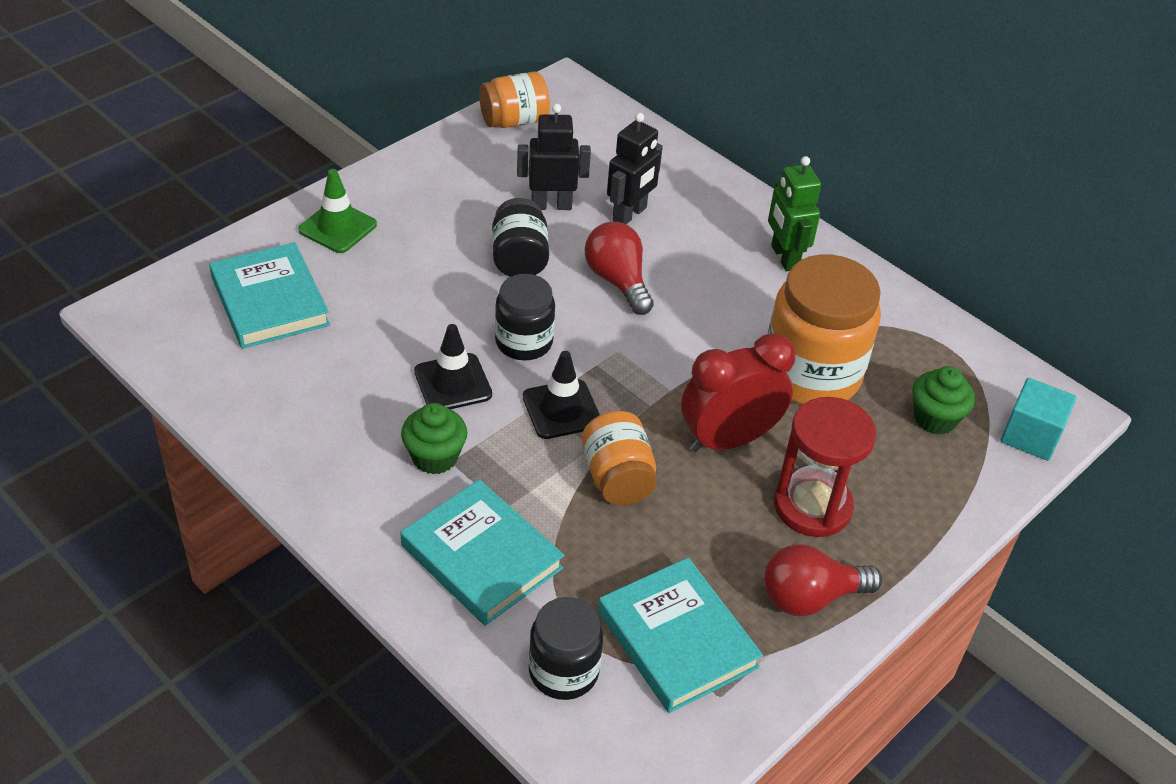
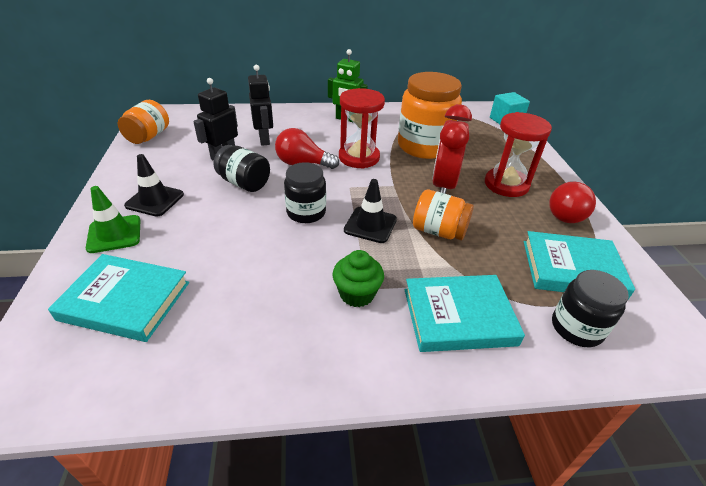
camera: 50 degrees left, 5 degrees down
(453, 383) = (305, 254): black traffic cone -> black traffic cone (155, 200)
(696, 324) = (359, 157): none -> red hourglass
(935, 419) = (478, 133): green cupcake -> none

